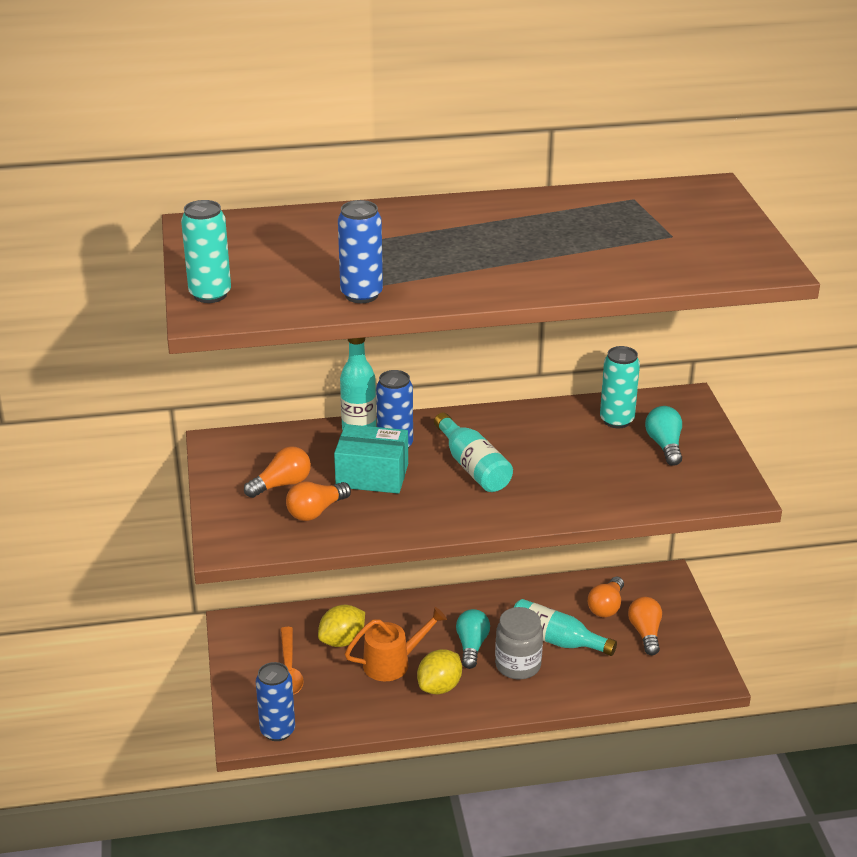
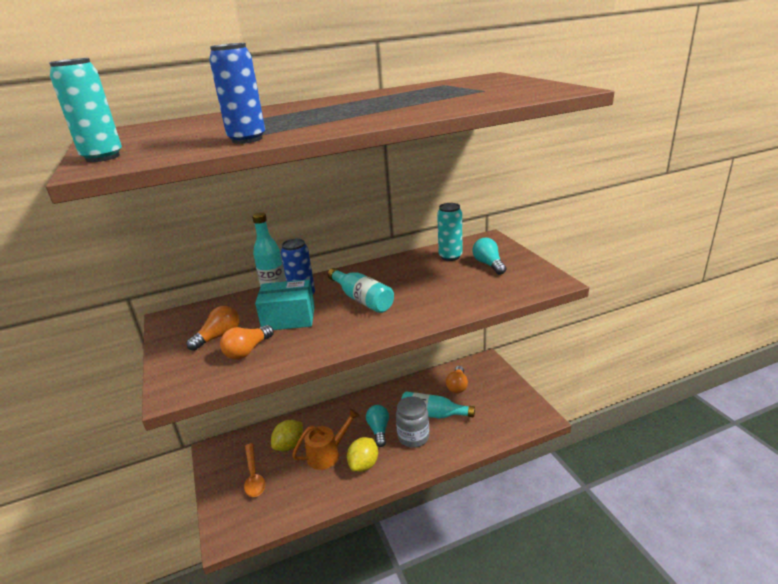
camera: 10 degrees left, 5 degrees down
(277, 731) = (250, 528): blue can -> none
(645, 633) = (488, 397): orange light bulb -> none

